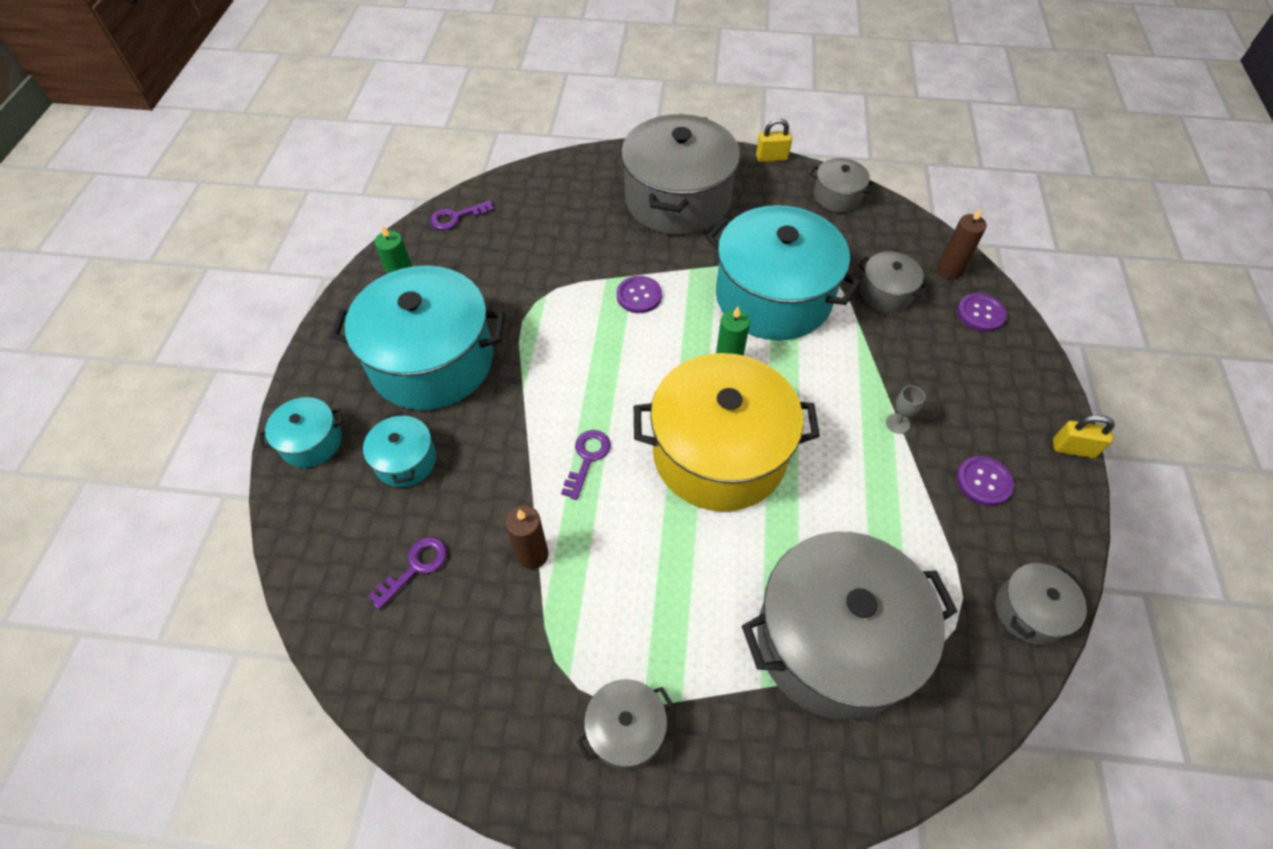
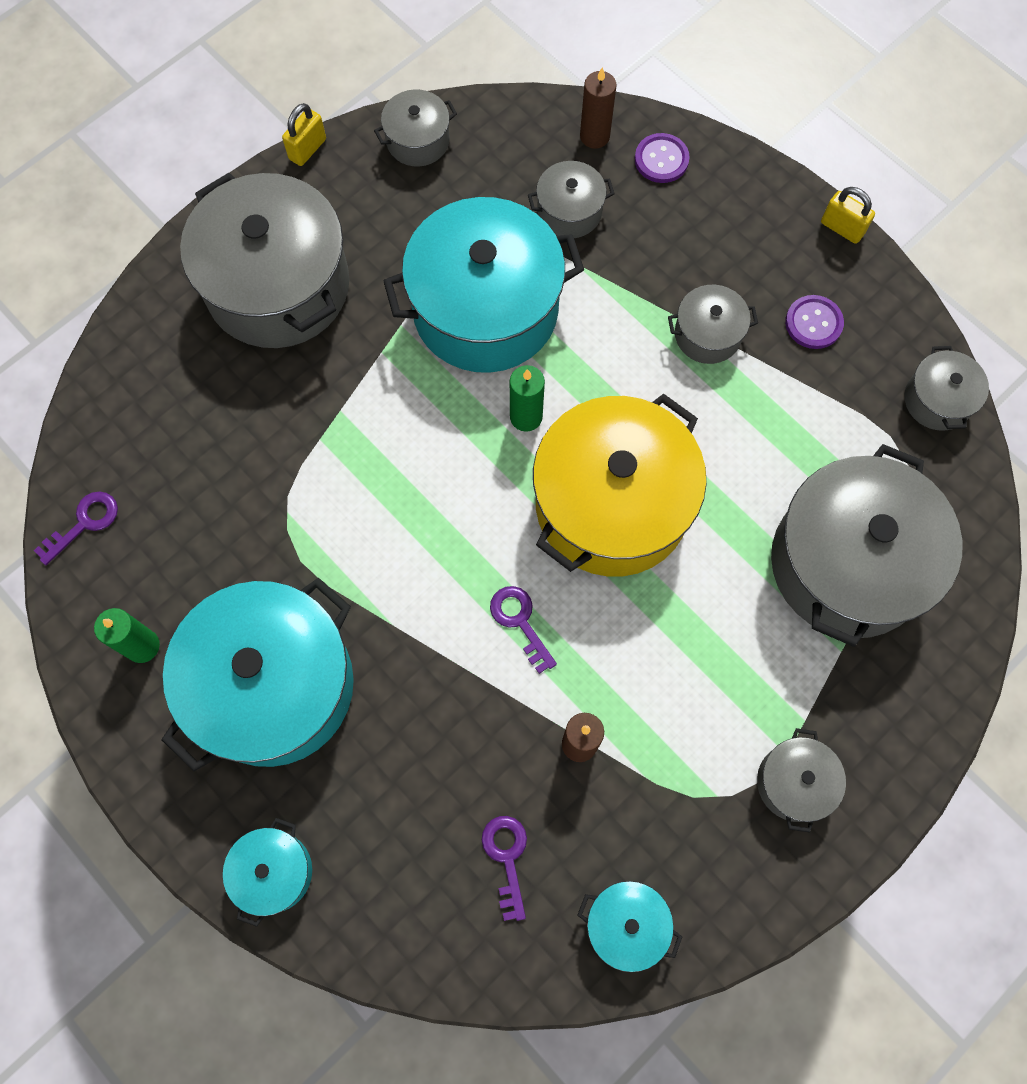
camera: 50 degrees left, 15 degrees up
(406, 461) = (378, 792): turquoise pot -> turquoise pot (626, 924)
(456, 217) = (84, 523): purple key -> purple key turned 150 degrees counterclockwise
(639, 296) = (371, 426): purple button -> none
(897, 423) = (707, 334): grey goblet -> grey pot
(1073, 448) = (842, 228): yellow padlock -> yellow padlock turned 75 degrees clockwise

